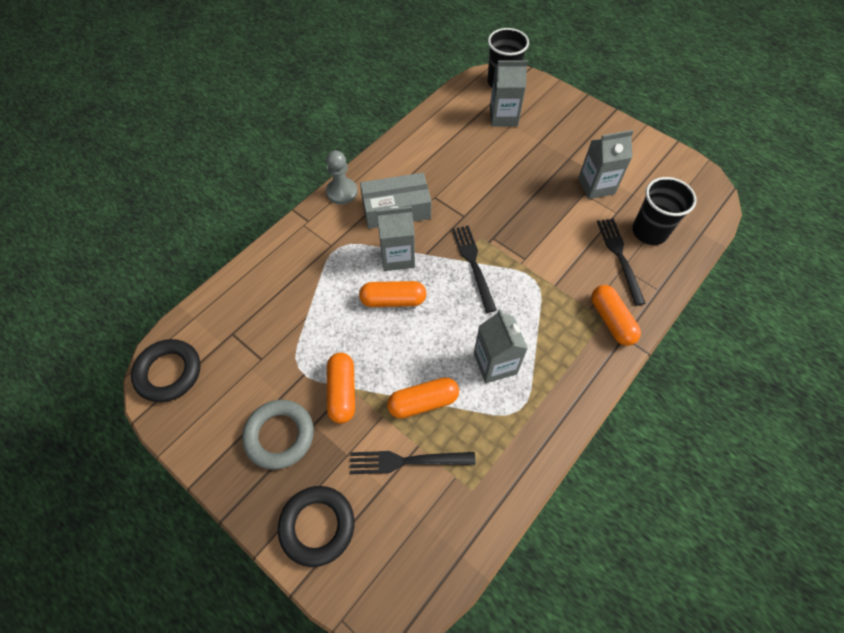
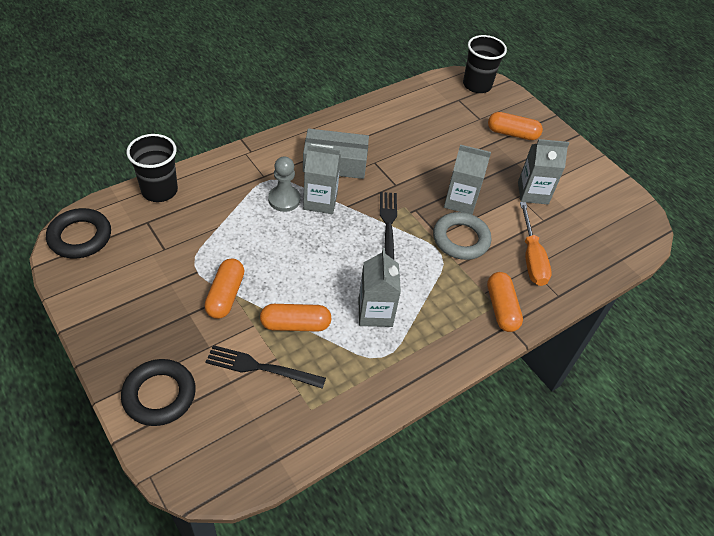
camera: 10 degrees right, 10 degrees down
(279, 435) = (155, 314): grey ring -> grey ring (460, 239)
(342, 192) = (291, 136): grey pawn -> grey pawn (284, 199)
(393, 300) = (302, 235): orange capsule -> orange capsule (512, 134)
(503, 117) = (466, 114): grey carton -> grey carton (460, 201)
(619, 257) = (531, 258): black fork -> orange screwdriver
(649, 231) = (569, 244): black cup -> black cup (159, 190)

